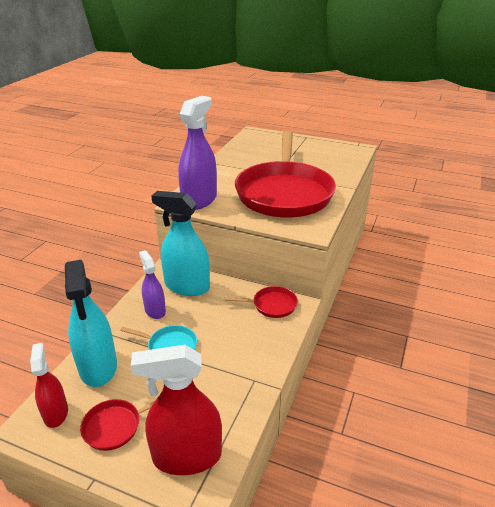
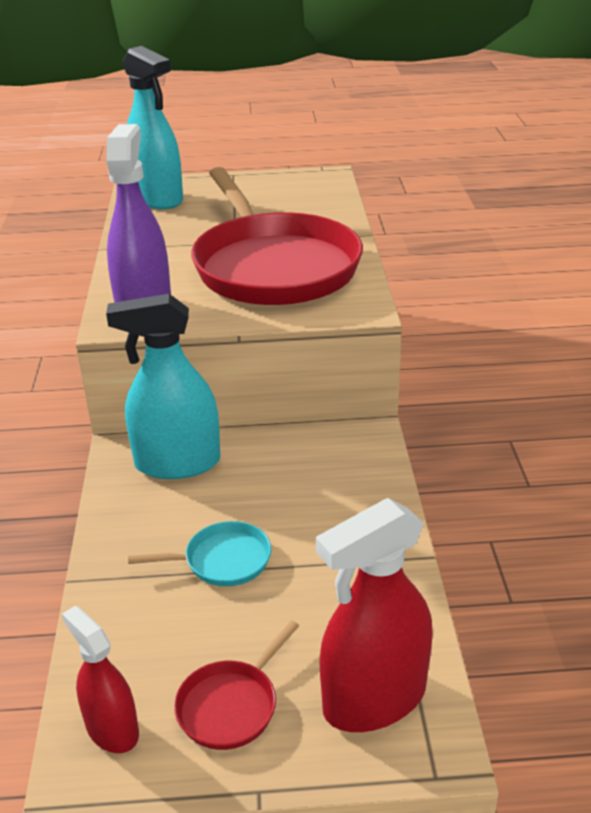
camera: 25 degrees left, 0 degrees up
(98, 367) = (127, 634): turquoise spray bottle -> turquoise spray bottle (157, 199)
(155, 310) = (153, 516): purple spray bottle -> none
(271, 305) = (333, 448): red pan -> none

